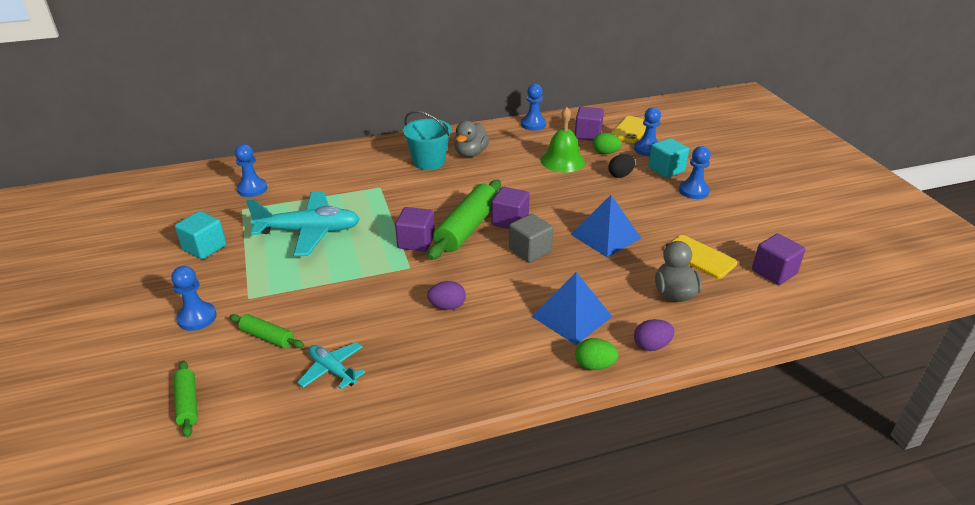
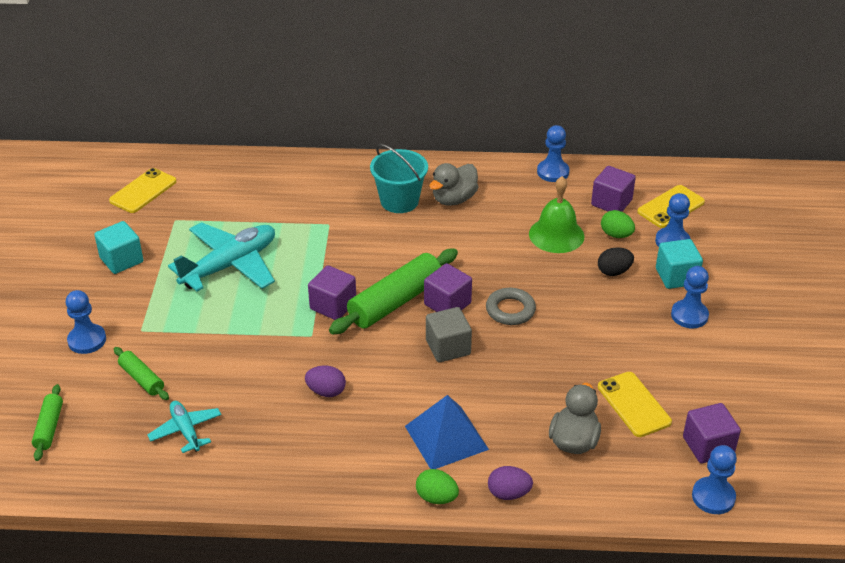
camera: 20 degrees right, 5 degrees up
(203, 194) = (143, 191): none -> yellow phone
(252, 189) = (195, 195): blue pawn -> blue pawn (713, 497)
(309, 231) = (230, 265): turquoise plane -> turquoise plane turned 60 degrees counterclockwise
(562, 215) = (510, 310): none -> grey ring
(605, 236) = (543, 350): blue pyramid -> none

